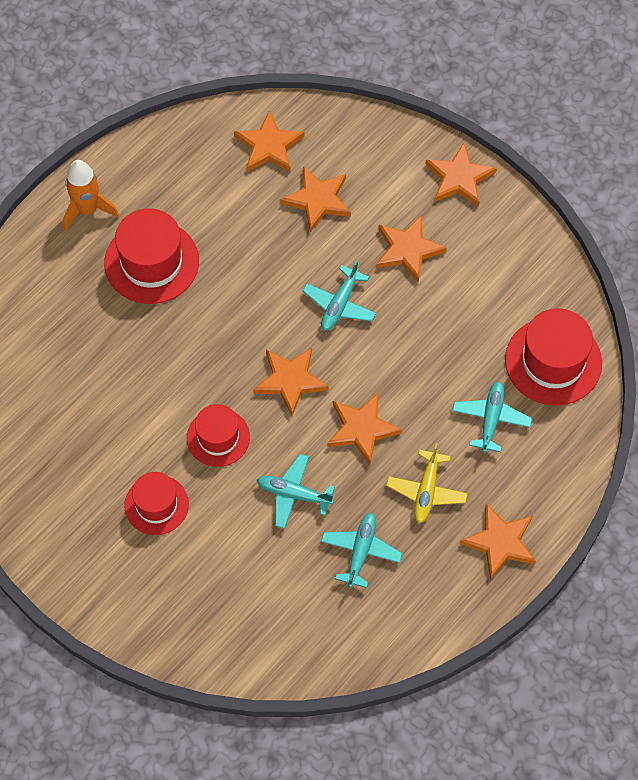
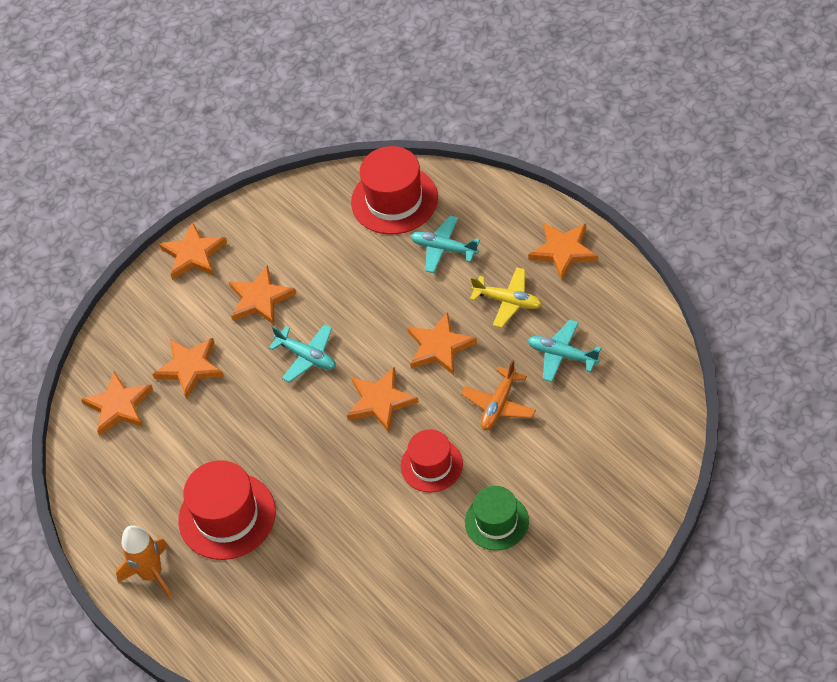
camera: 75 degrees left, 10 degrees down
(156, 505) = (496, 521): red hat -> green hat
(294, 494) = (499, 405): turquoise plane -> orange plane

